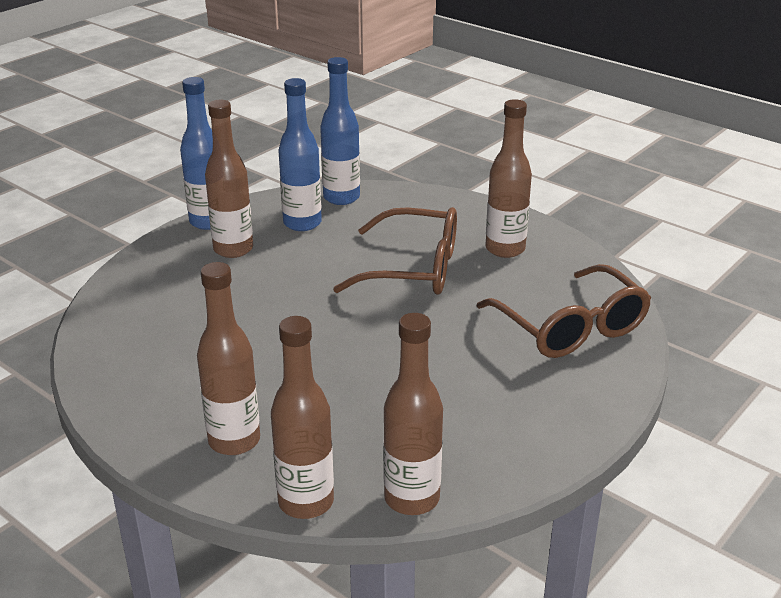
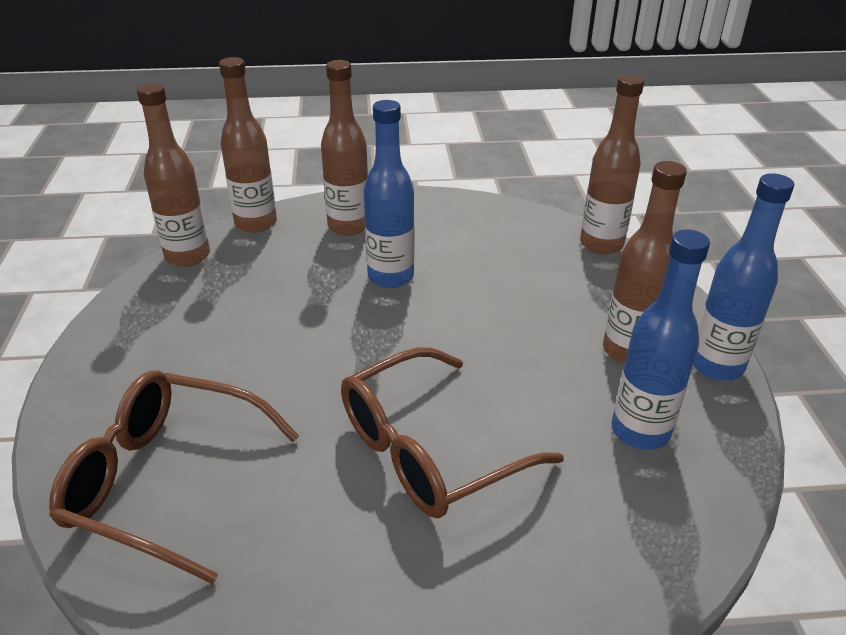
camera: 135 degrees right, 5 degrees up
(341, 198) = (684, 512): blue bottle -> blue bottle (390, 277)
(505, 249) = (361, 570): brown bottle -> brown bottle (601, 244)

